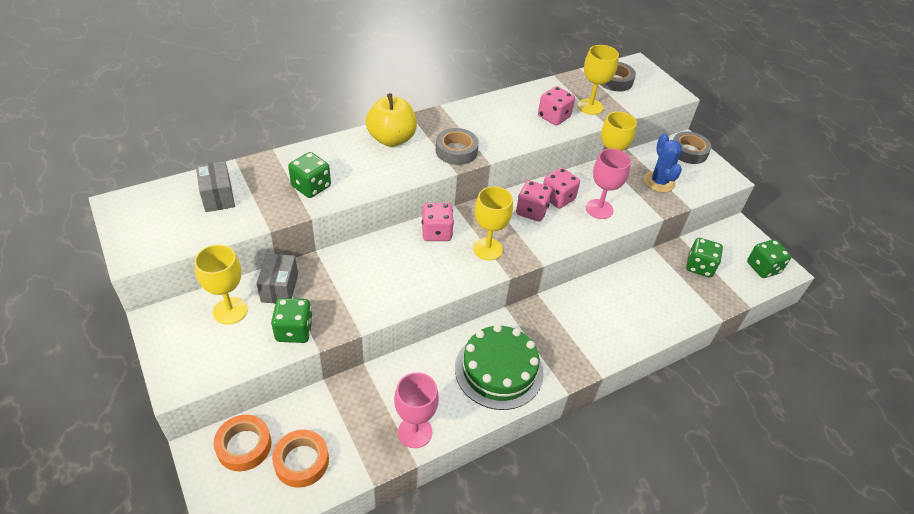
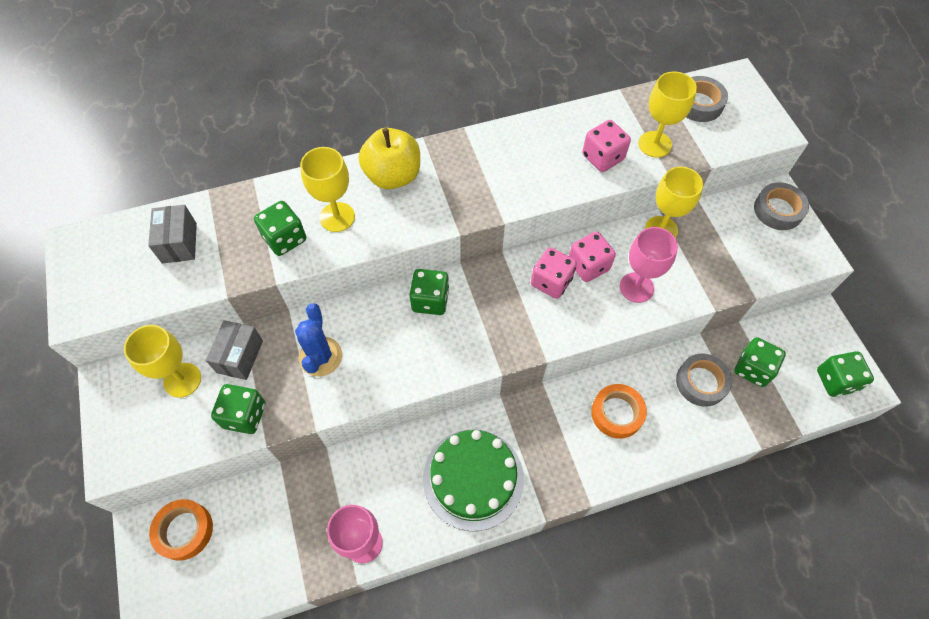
camera: 15 degrees right, 15 degrees up
(301, 461) = (239, 559): orange tape -> orange tape (617, 413)
(436, 232) = (430, 300): pink dice -> green dice
(456, 151) = (467, 200): grey tape -> grey tape (701, 382)
(487, 249) = (485, 331): yellow goblet -> yellow goblet (337, 217)
(659, 182) = (725, 254): blue cactus -> blue cactus (320, 357)

